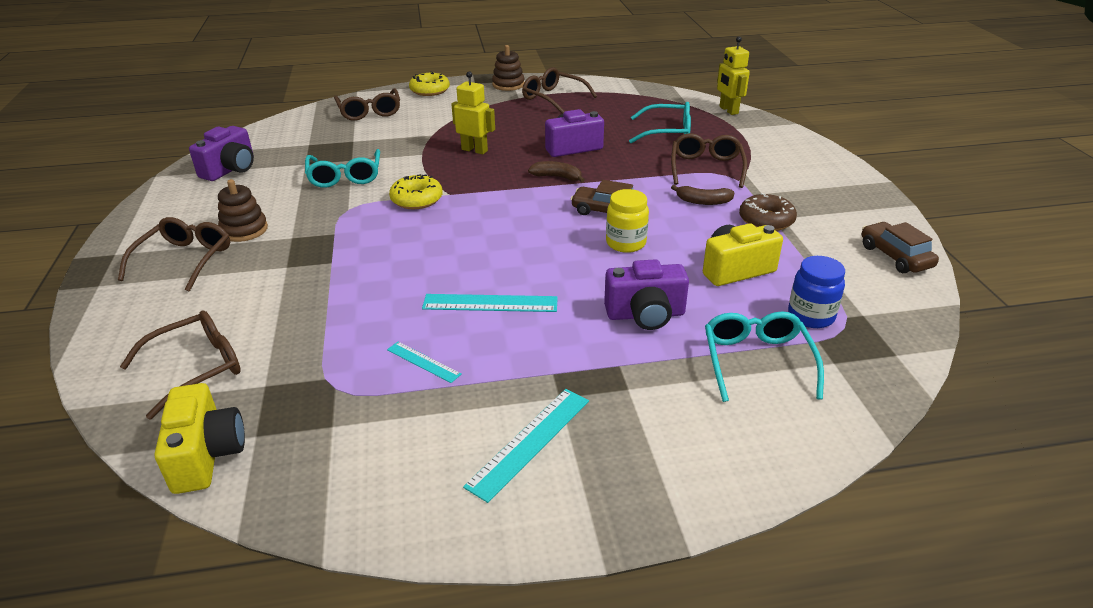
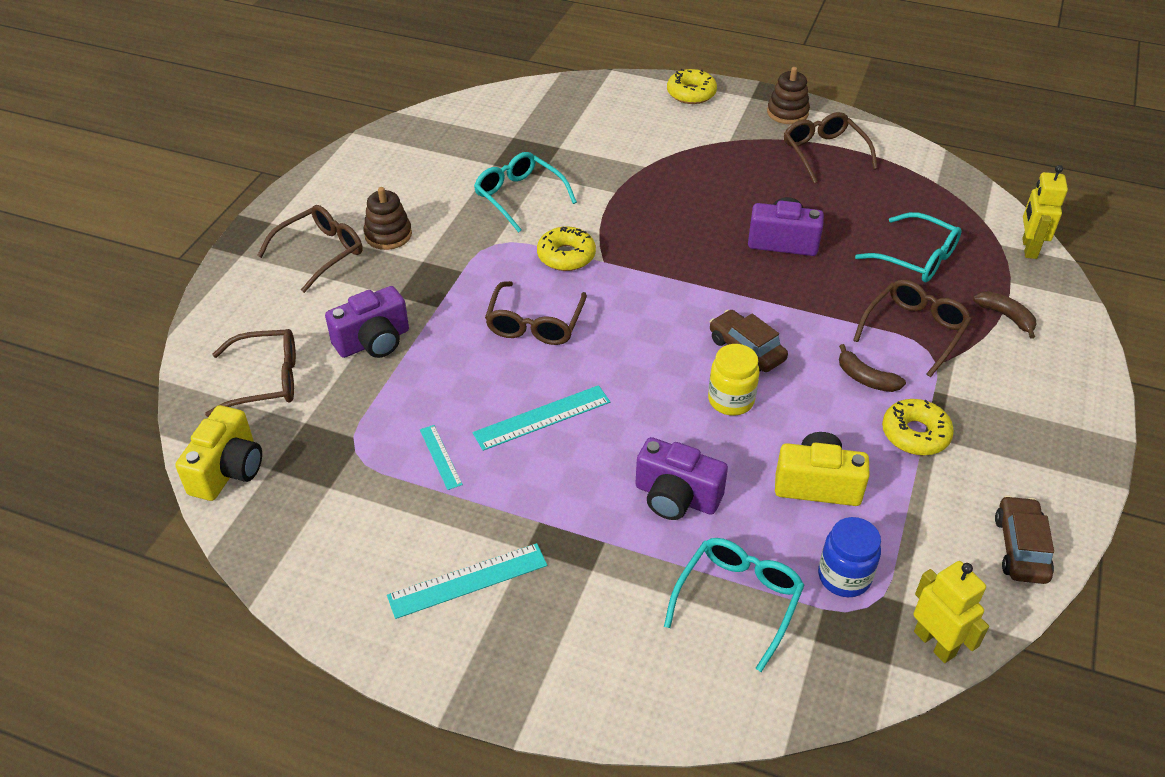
camera: 30 degrees right, 10 degrees up
(230, 169) = (421, 148): purple camera -> purple camera (373, 342)
(345, 176) = (519, 197): turquoise glasses -> turquoise glasses turned 120 degrees clockwise
(369, 112) = (604, 107): brown glasses -> brown glasses (535, 323)
(474, 150) = (673, 206): yellow robot -> yellow robot (935, 643)
(490, 303) = (542, 418): turquoise ruler -> turquoise ruler turned 60 degrees counterclockwise
(557, 177) = (731, 279): brown banana -> brown banana (1006, 317)
(766, 220) = (915, 434): brown donut -> yellow donut

